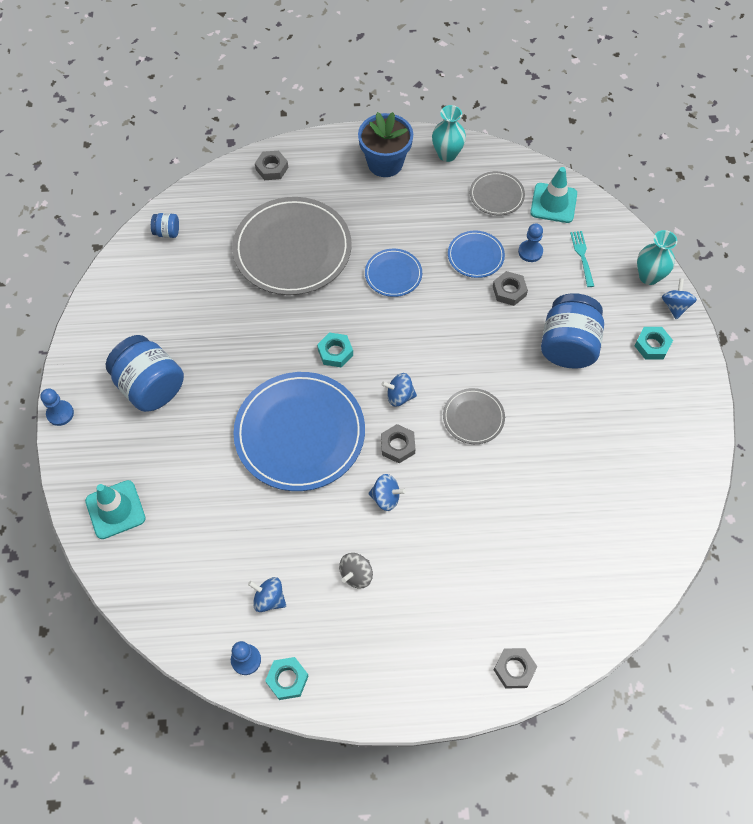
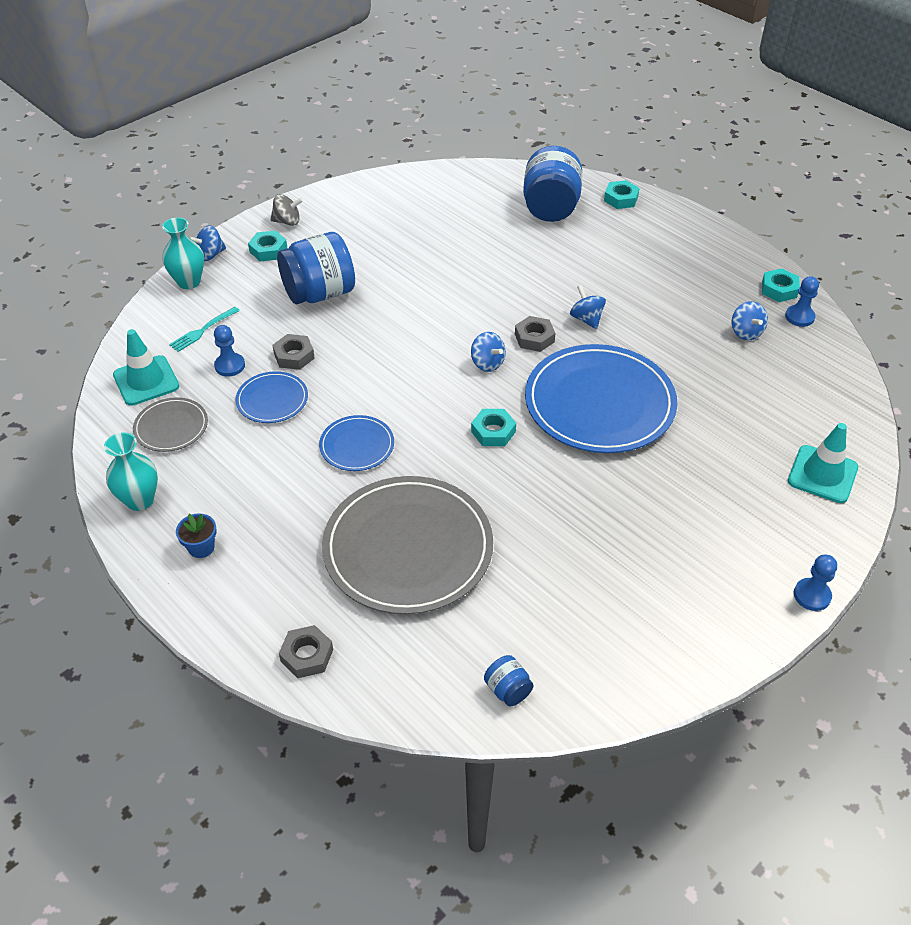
camera: 130 degrees left, 15 degrees down
(150, 387) = (694, 544): blue jar -> blue jar (550, 208)
(356, 575) = (664, 300): grey spinning top -> grey spinning top (287, 222)
(385, 163) = (201, 547): blue flower pot -> blue flower pot, size x0.49
(473, 417) = (455, 310): grey plate -> none
(514, 669) = (621, 199): grey nut -> turquoise nut

